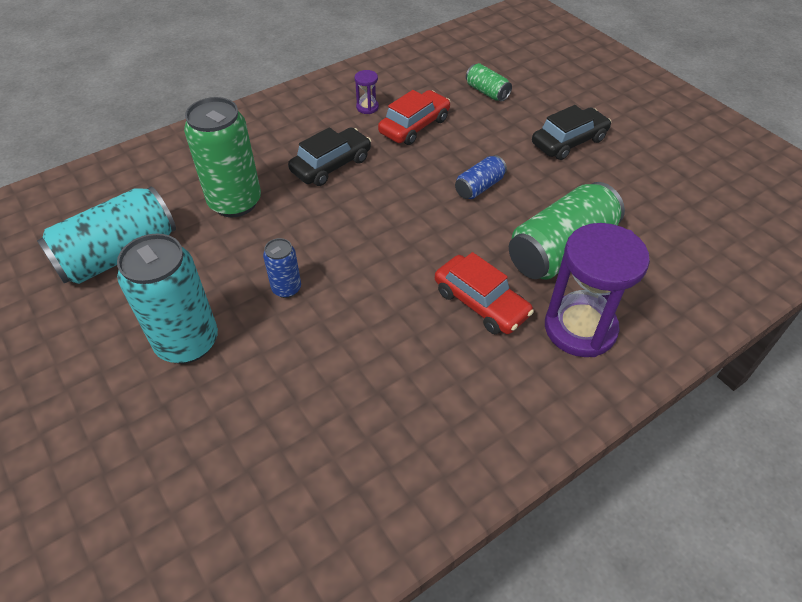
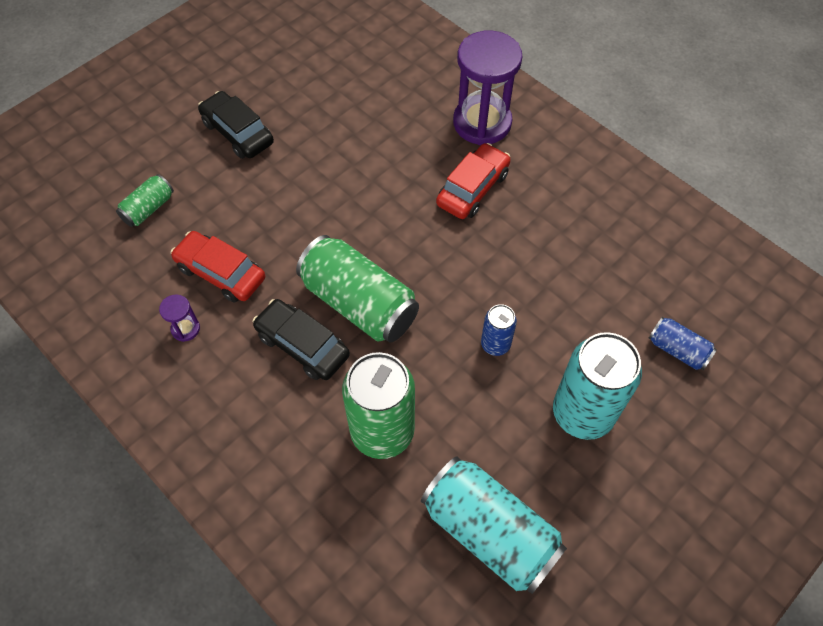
camera: 100 degrees left, 10 degrees up
(479, 187) = (320, 202): blue can -> blue can (677, 350)
(561, 250) = (397, 136): green can -> green can (359, 303)

